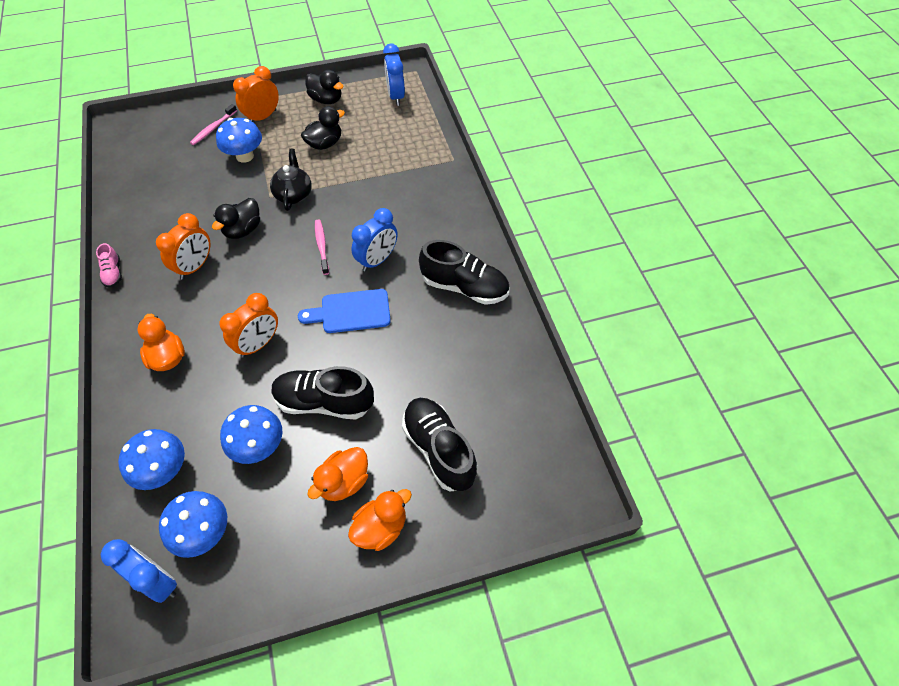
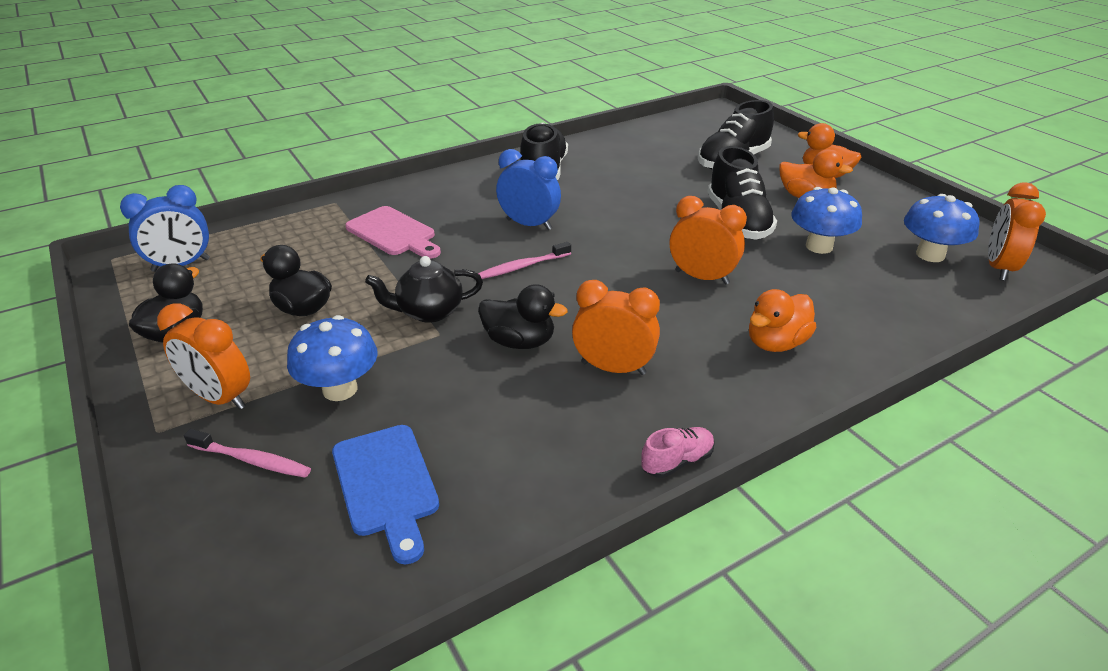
camera: 105 degrees left, 20 degrees down
(157, 581) = (998, 268): blue clock -> orange clock
(163, 471) = (906, 298): blue mushroom -> none
(351, 312) = (615, 227): blue cutting board -> blue cutting board (386, 485)
(395, 186) = (393, 233): none -> pink cutting board

